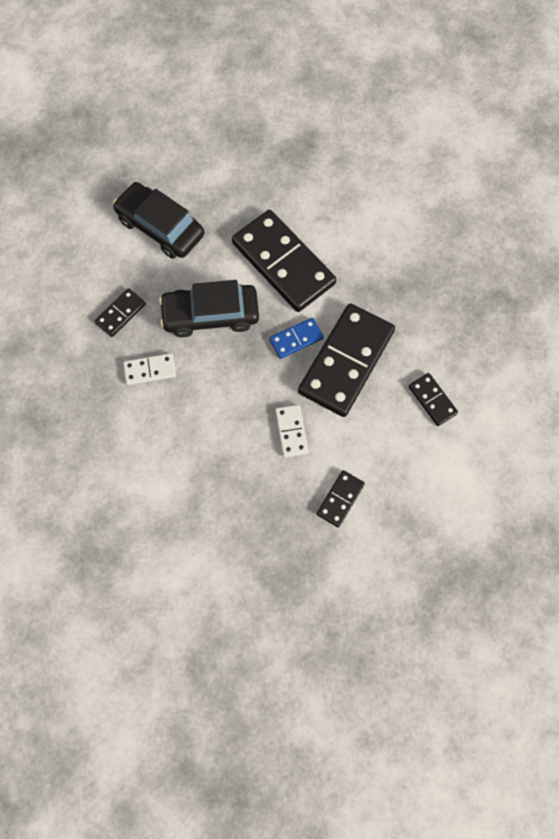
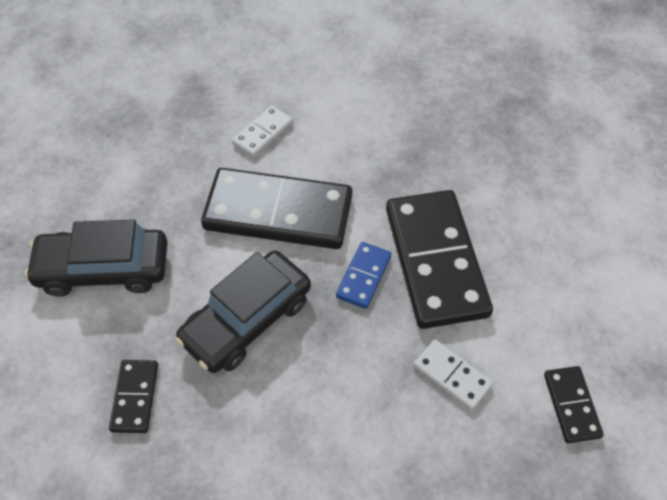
camera: 40 degrees left, 15 degrees down
(150, 370) = (229, 435): white domino -> white domino (263, 133)
(432, 400) = (552, 235): black domino -> none

